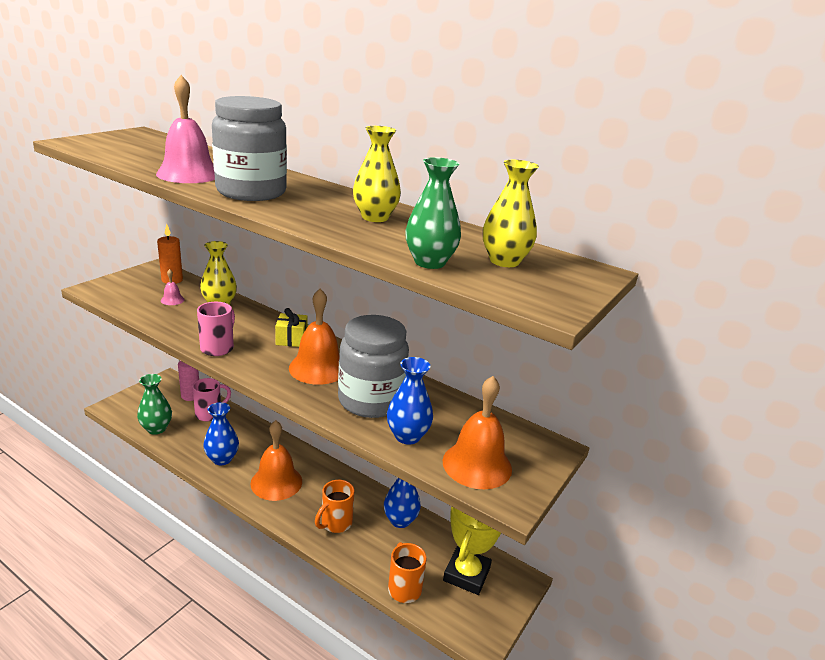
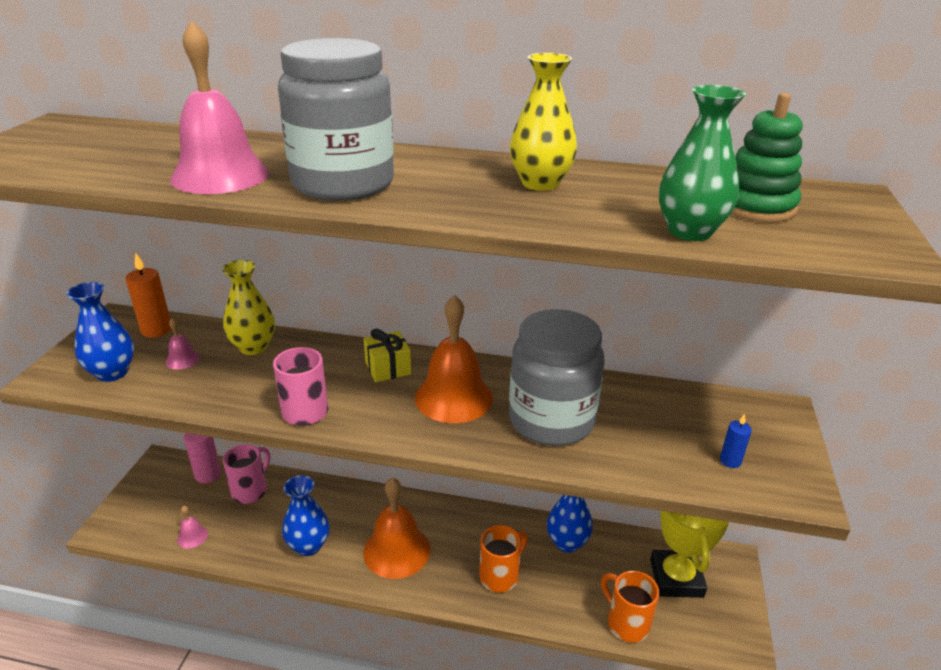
camera: 20 degrees left, 5 degrees up
(156, 429) = (192, 536): green vase -> pink bell
(335, 523) = (500, 576): orange mug -> orange mug turned 150 degrees counterclockwise
(407, 436) = (630, 452): blue vase -> blue vase (112, 373)
(477, 464) = (730, 461): orange bell -> blue candle
(504, 261) = (756, 207): yellow vase -> green stacking toy

